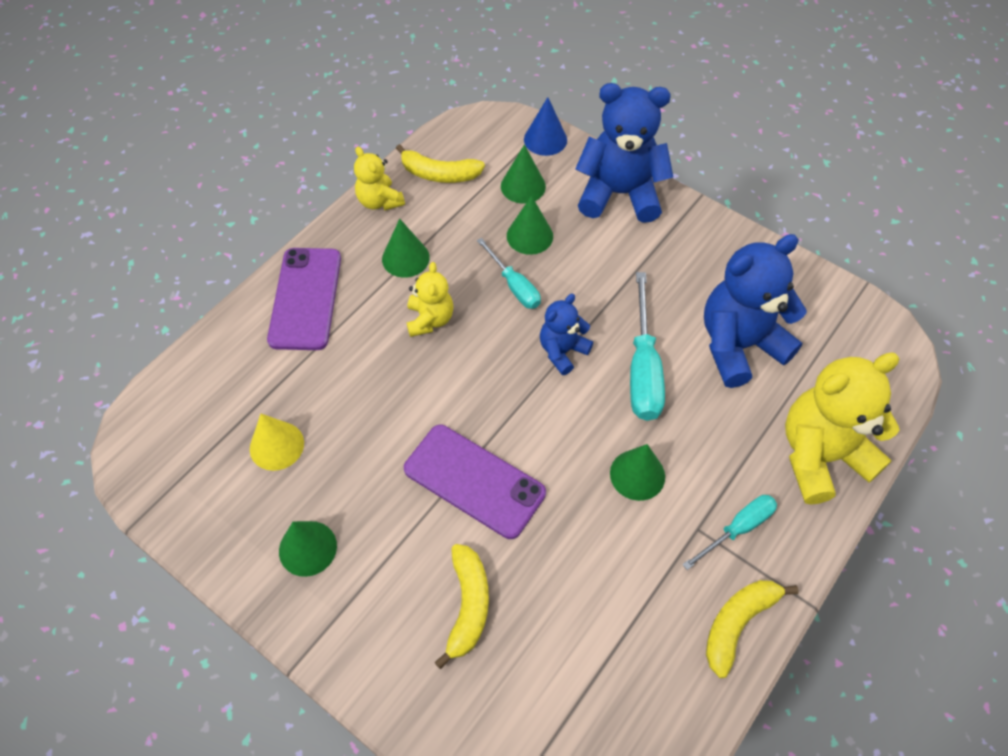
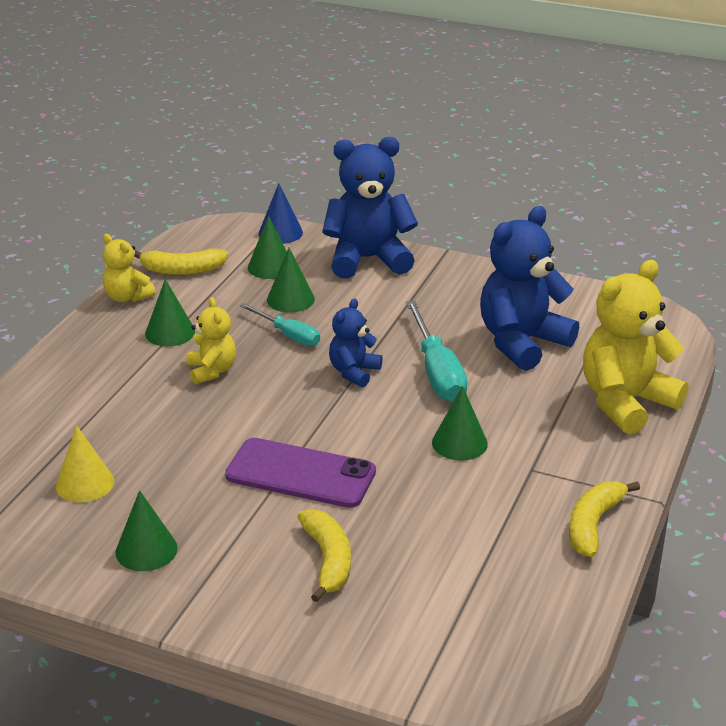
camera: 15 degrees left, 25 degrees down
(305, 298) = (75, 375): purple phone -> none
(738, 529) = (568, 462): turquoise screwdriver -> none

